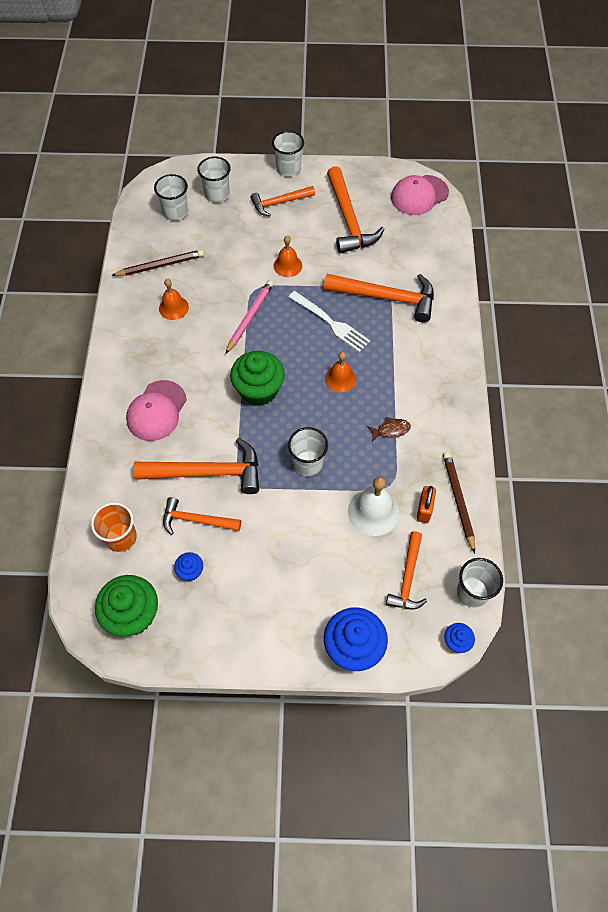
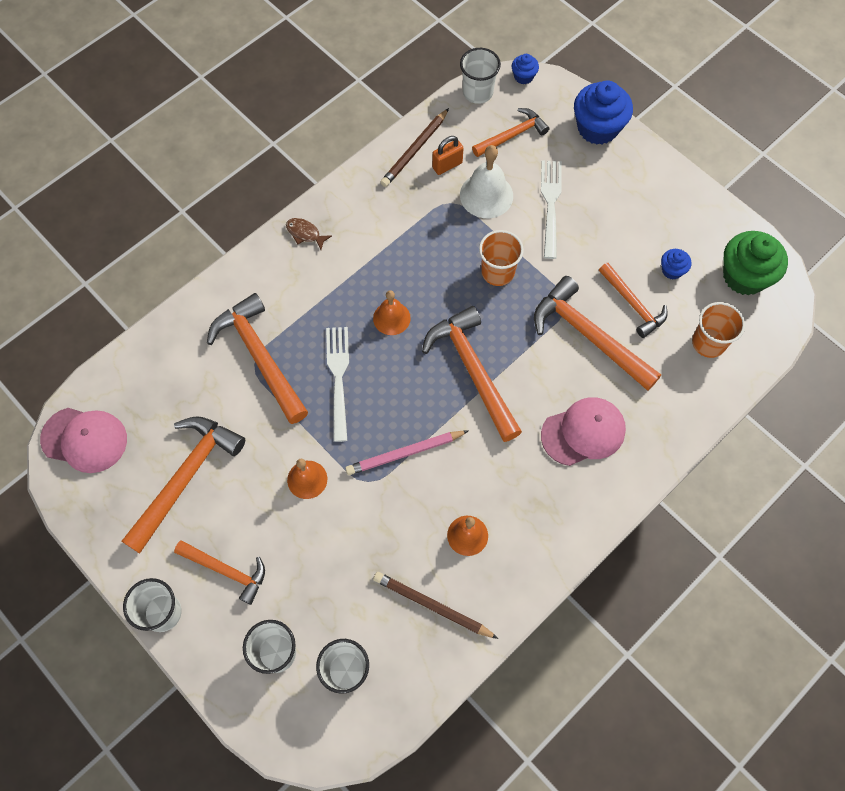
camera: 135 degrees left, 5 degrees up
(258, 390) = (472, 371): green cupcake -> orange hammer
(307, 463) = (497, 272): white cup -> orange cup
(323, 545) = (550, 204): none -> white fork
(391, 430) = (401, 240): brown fish -> brown fish (305, 233)

